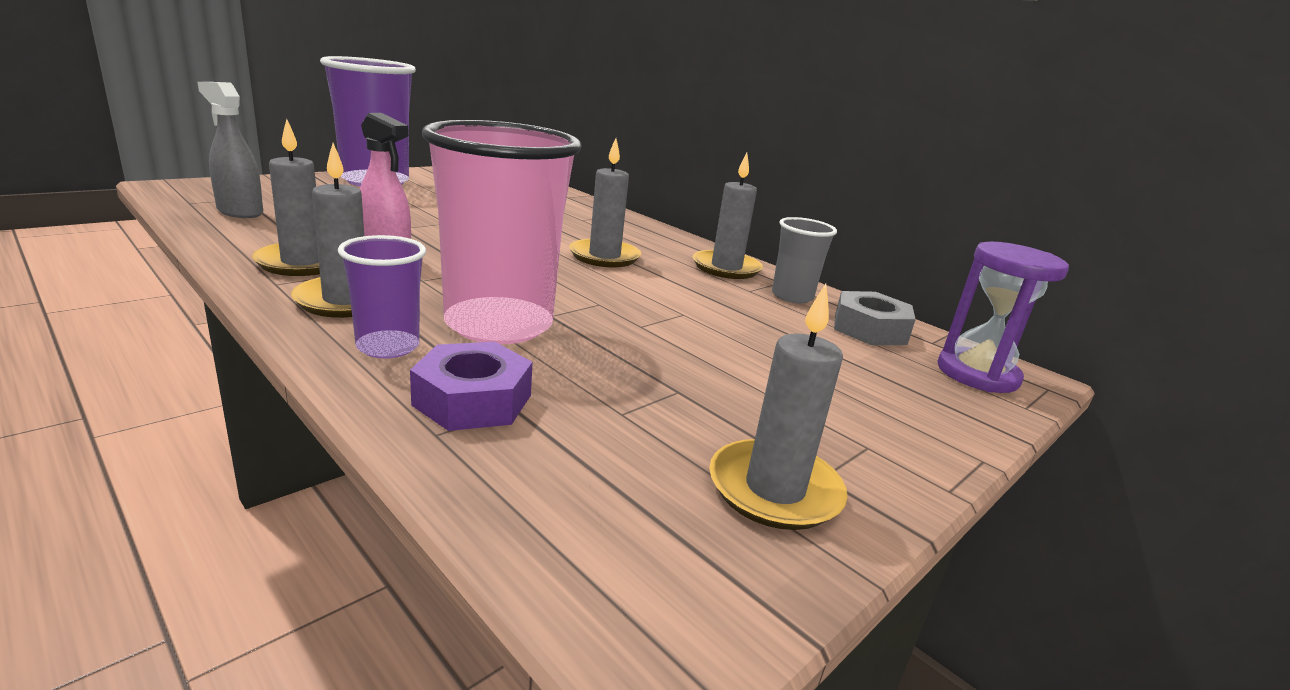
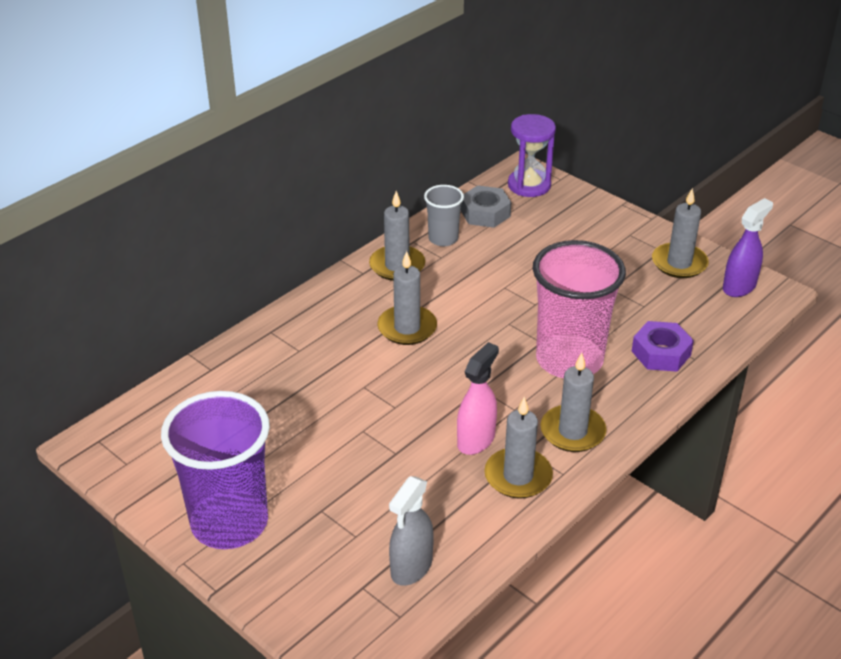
camera: 90 degrees left, 15 degrees up
(388, 347) = (624, 395): purple cup -> none
(682, 571) = (739, 287): none -> purple spray bottle

